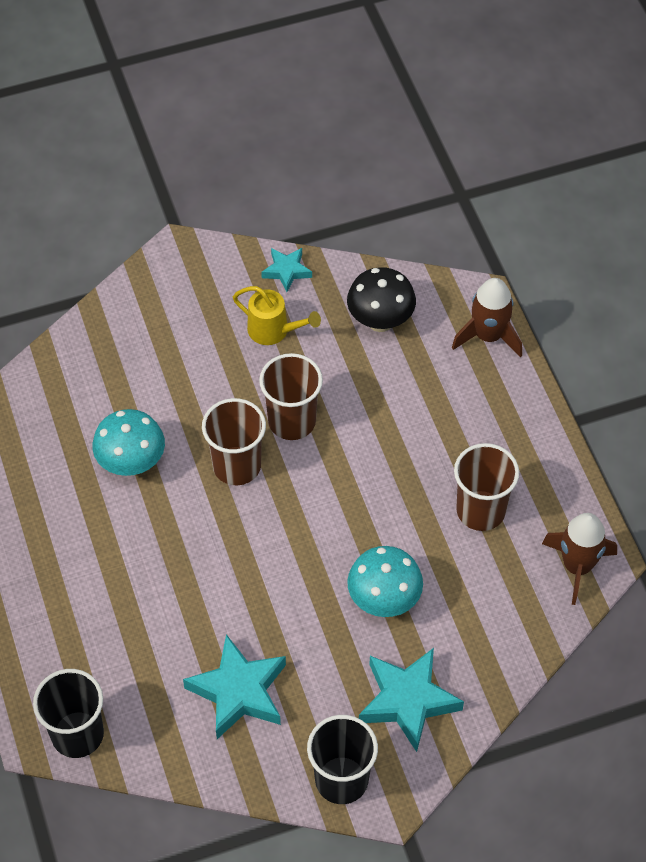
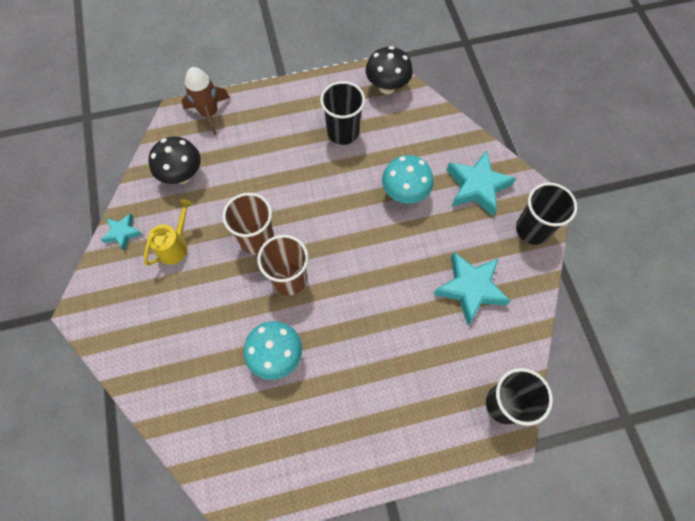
camera: 85 degrees left, 10 degrees up
(480, 510) = (343, 132): brown cup -> black cup
(577, 566) = (387, 87): brown rocket -> black mushroom

